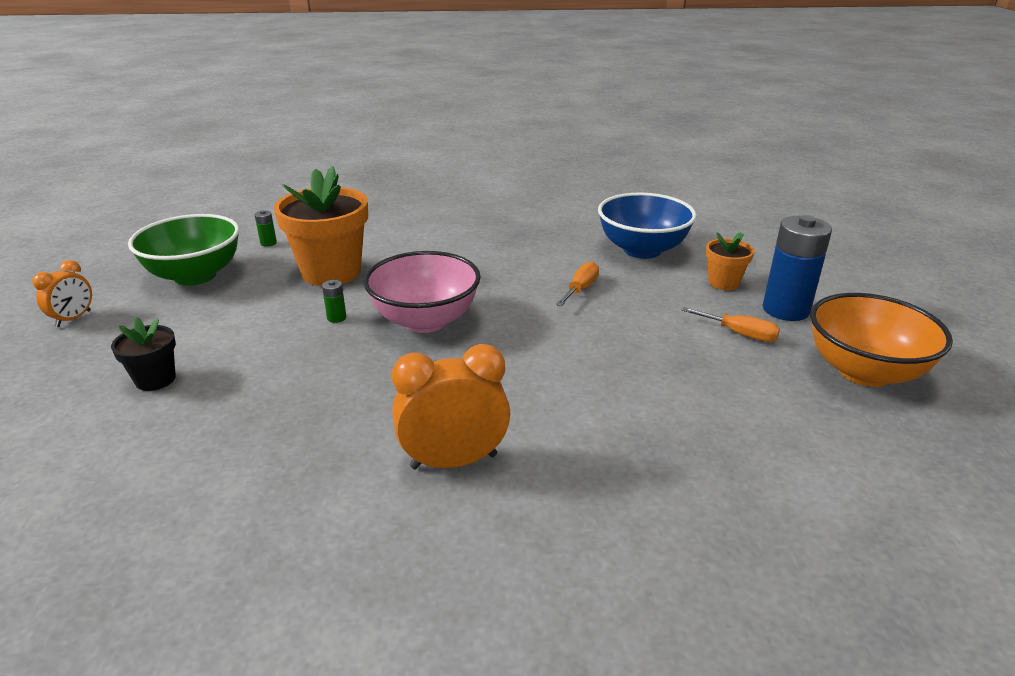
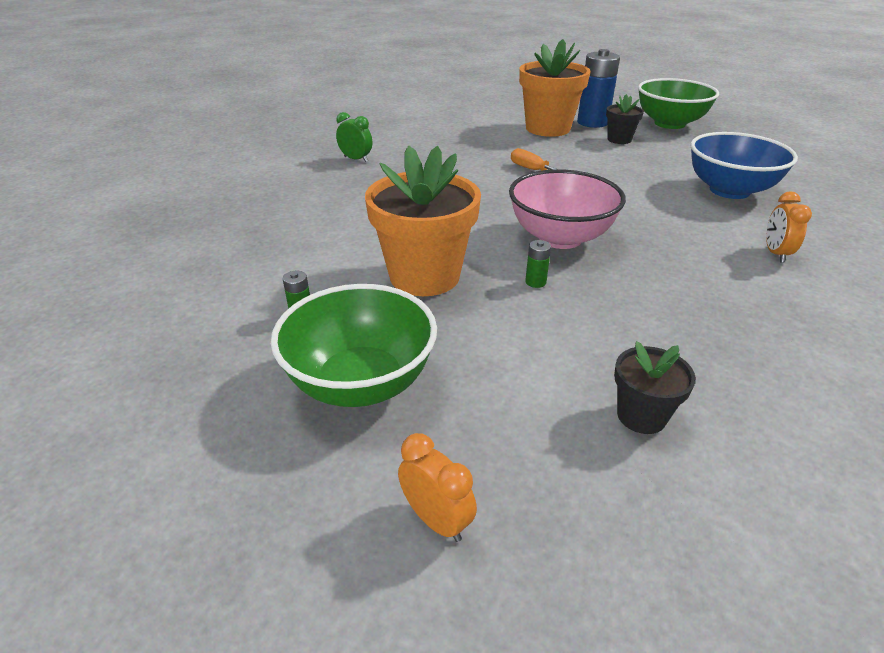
camera: 70 degrees left, 5 degrees up
(454, 461) = (775, 253): orange clock -> orange clock, size x0.58
(533, 207) = (356, 159): none -> green clock
(642, 250) = (479, 139): blue bowl -> blue bowl (729, 190)
(723, 283) = (548, 128): orange flower pot -> orange flower pot, size x1.97
(739, 334) = (619, 139): orange screwdriver -> black flower pot
(864, 371) = (669, 123): orange bowl -> green bowl

